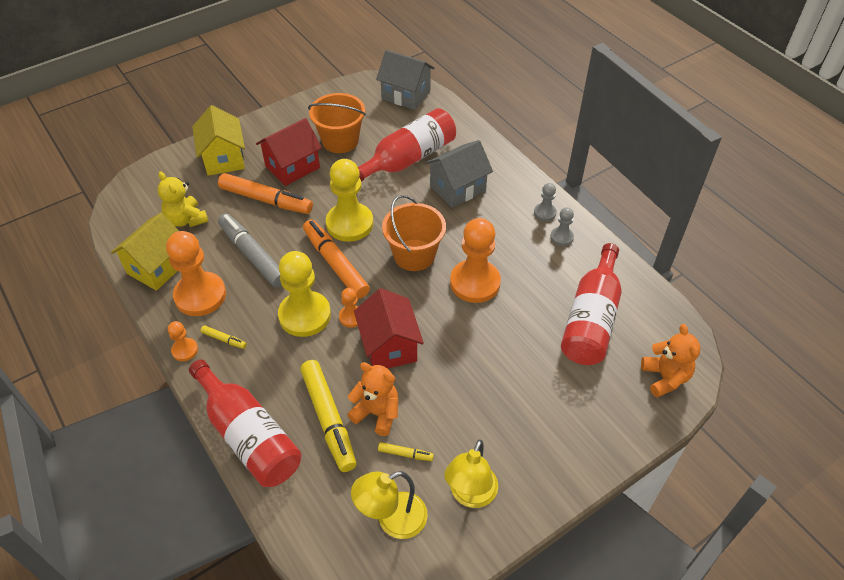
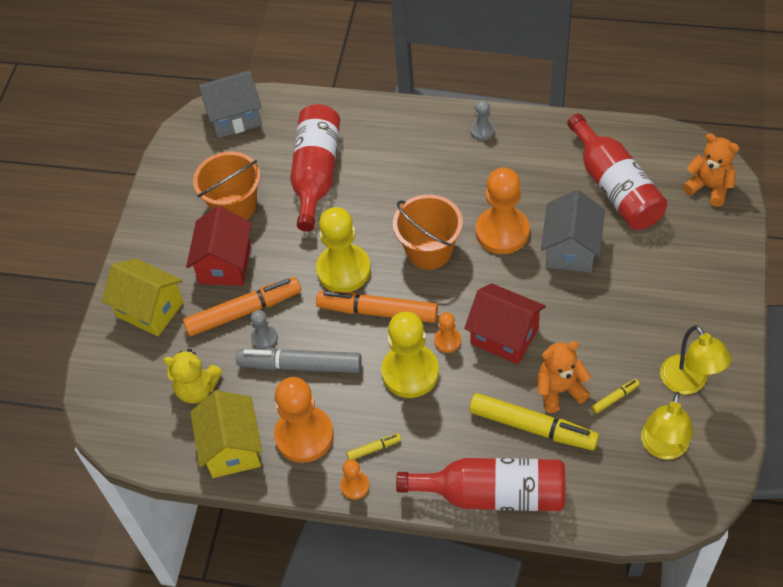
camera: 40 degrees left, 5 degrees up
(457, 188) = (390, 166): grey house -> grey house (570, 249)
(561, 237) = (519, 140): grey pawn -> grey pawn (264, 338)

